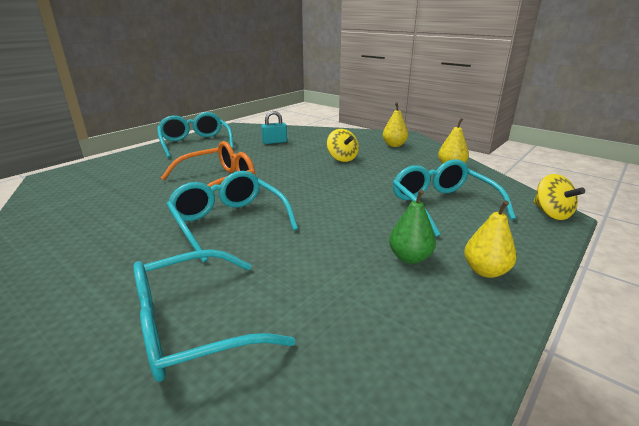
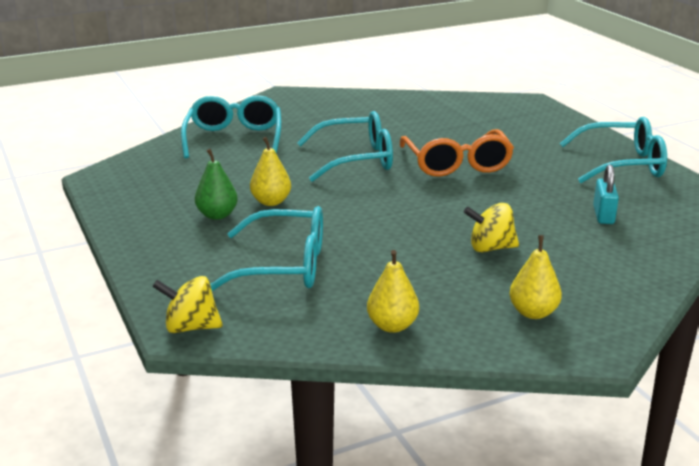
camera: 115 degrees right, 0 degrees up
(485, 271) = (162, 238): yellow pear -> yellow pear (271, 202)

